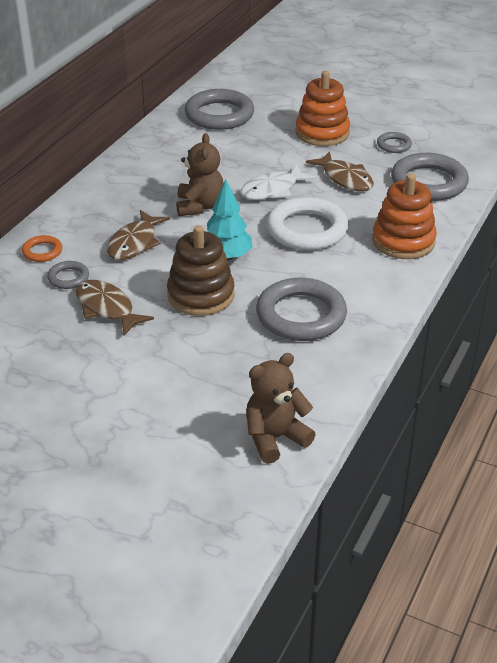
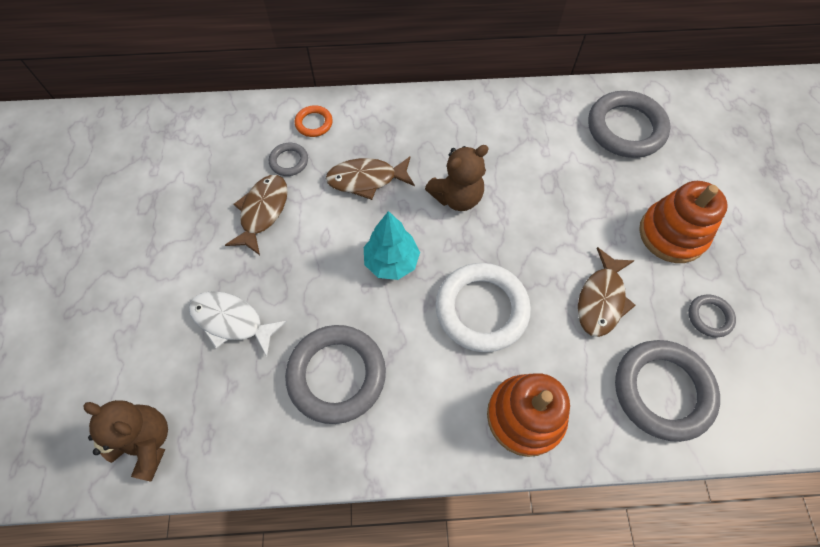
camera: 60 degrees right, 25 degrees up
(201, 295) = (320, 272): brown stacking toy -> none
(273, 190) = (529, 243): white fish -> white fish (232, 321)

